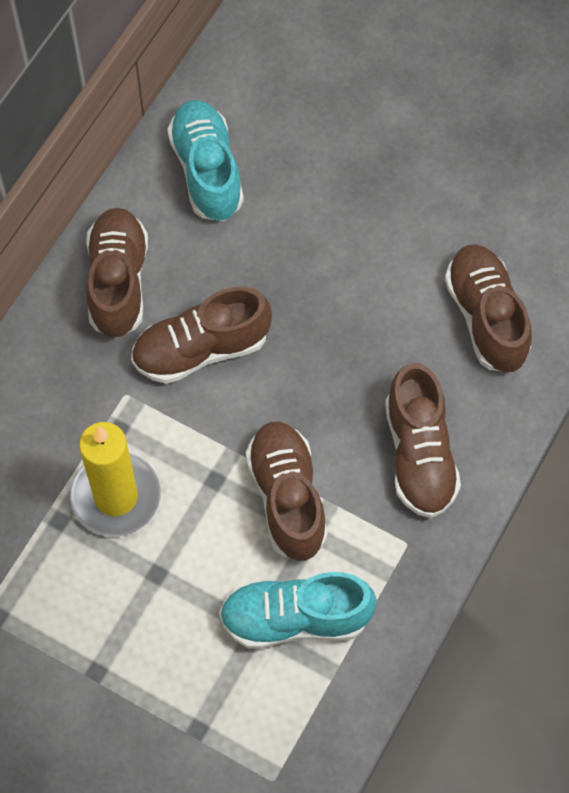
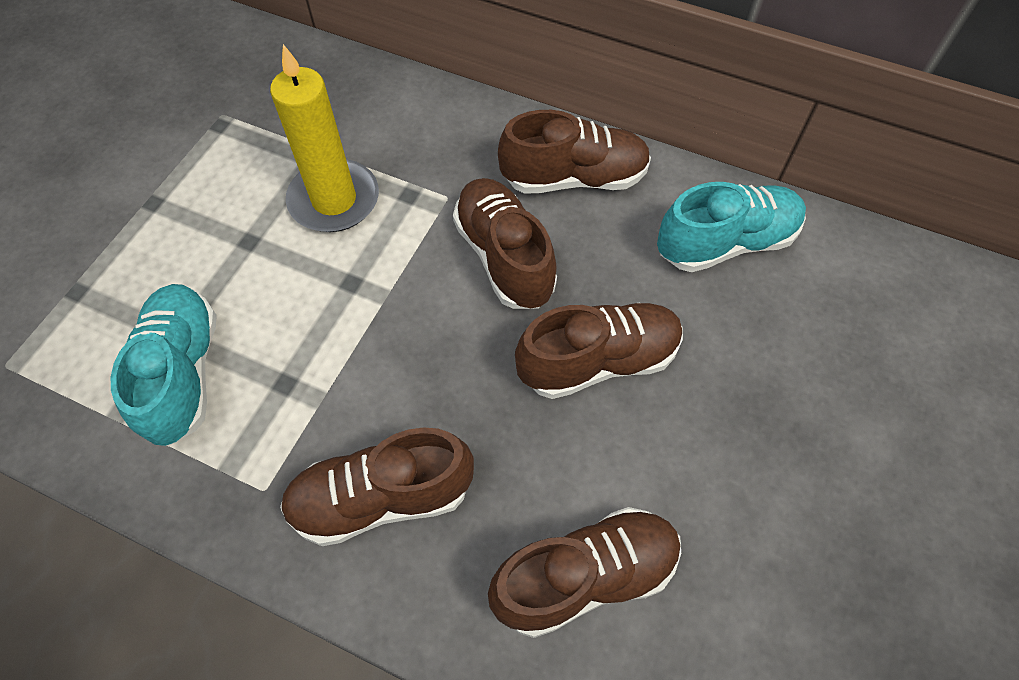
camera: 85 degrees right, 5 degrees down
(287, 497) = (328, 354): brown shoe -> brown shoe (598, 361)

